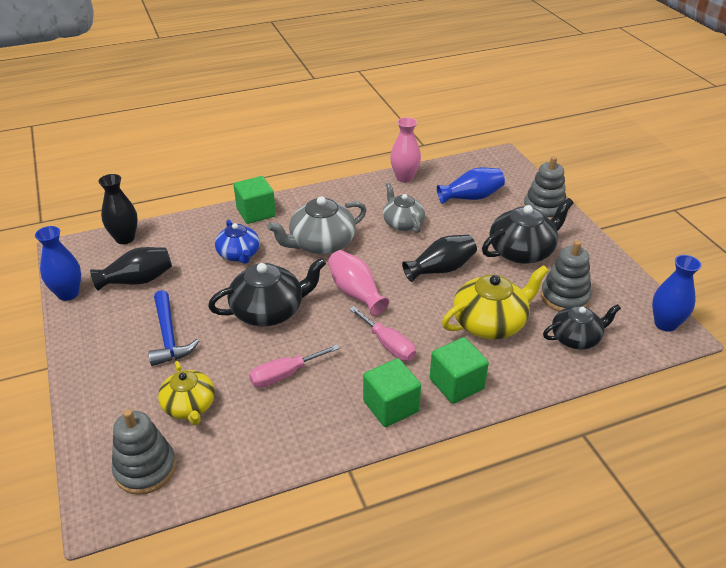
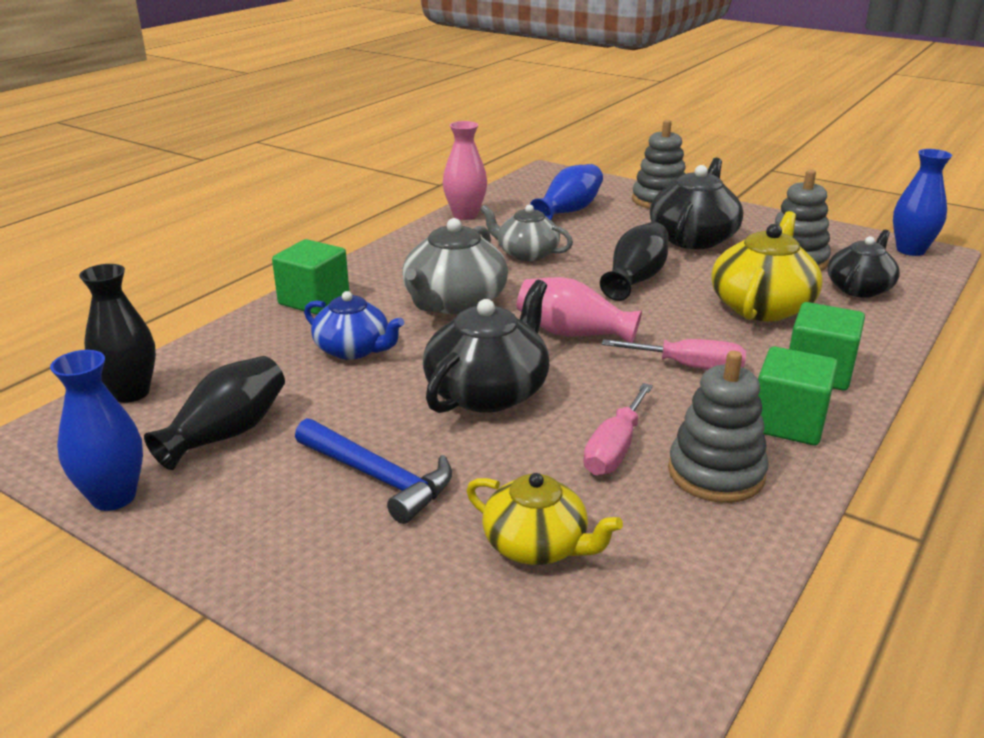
camera: 35 degrees left, 10 degrees down
(145, 469) = (588, 659): grey stacking toy -> grey stacking toy (716, 473)

